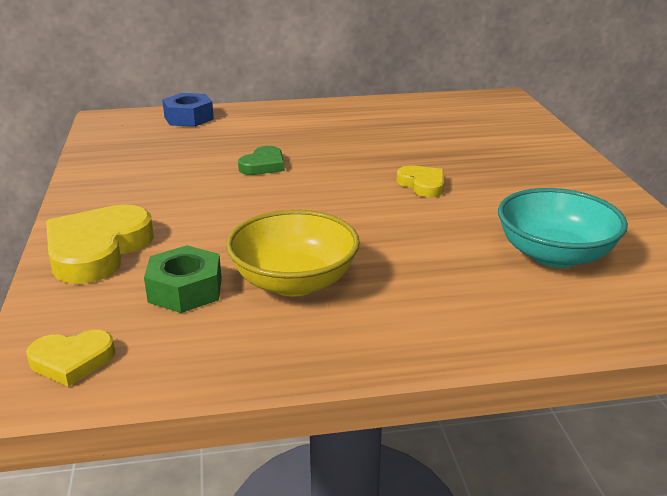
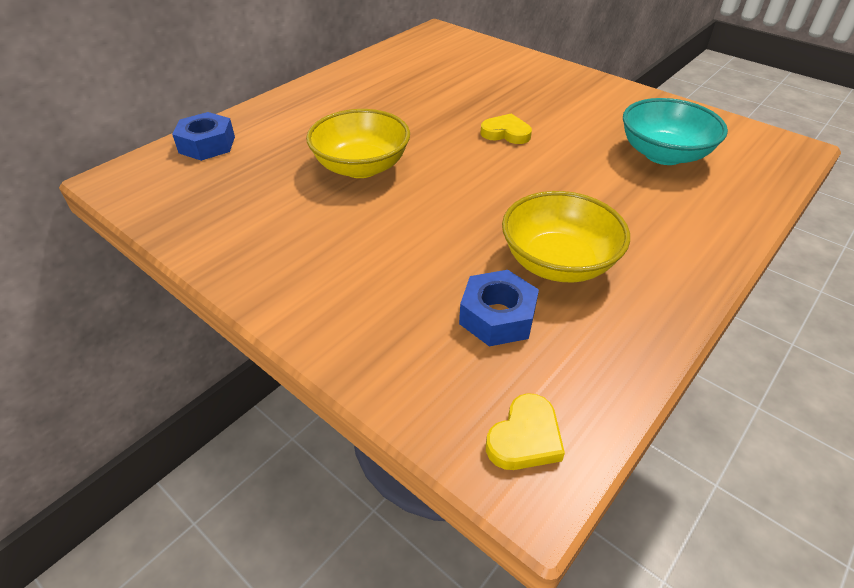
camera: 40 degrees left, 15 degrees up
(97, 250) = (361, 324): yellow heart -> none
(185, 290) = (497, 316): green nut -> blue nut
(263, 165) = (361, 167): green heart -> yellow bowl

